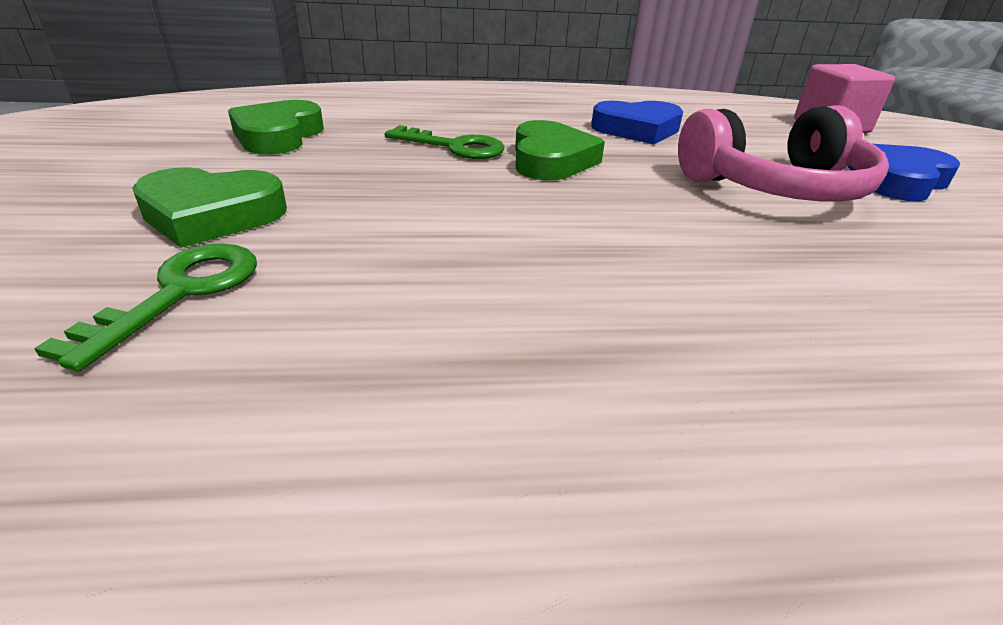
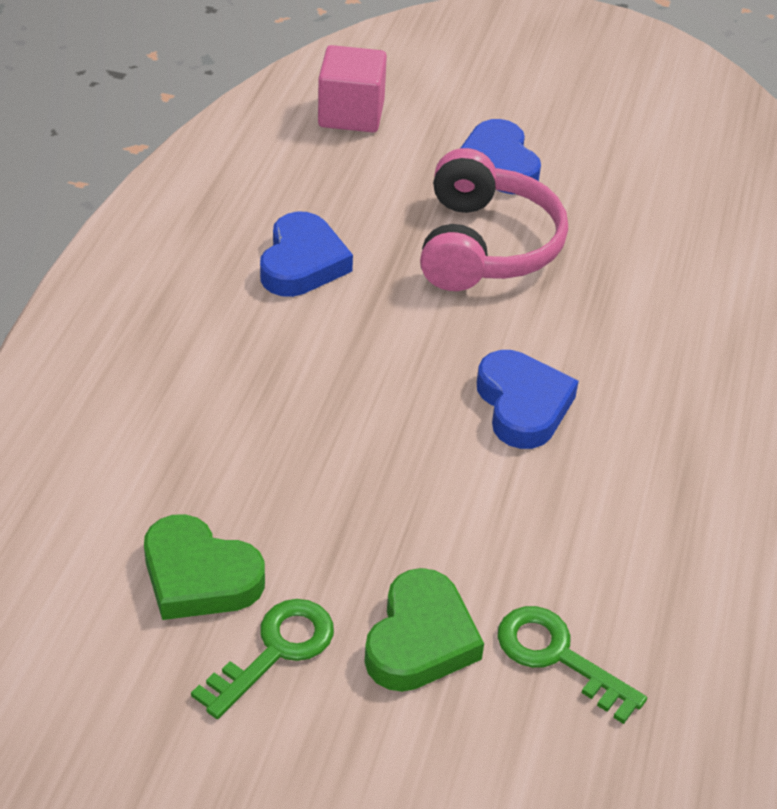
camera: 70 degrees left, 10 degrees up
(454, 147) = (300, 428): green key -> green key (275, 651)
(551, 160) = (368, 365): green heart -> none
(574, 228) = (522, 405): none -> blue heart

